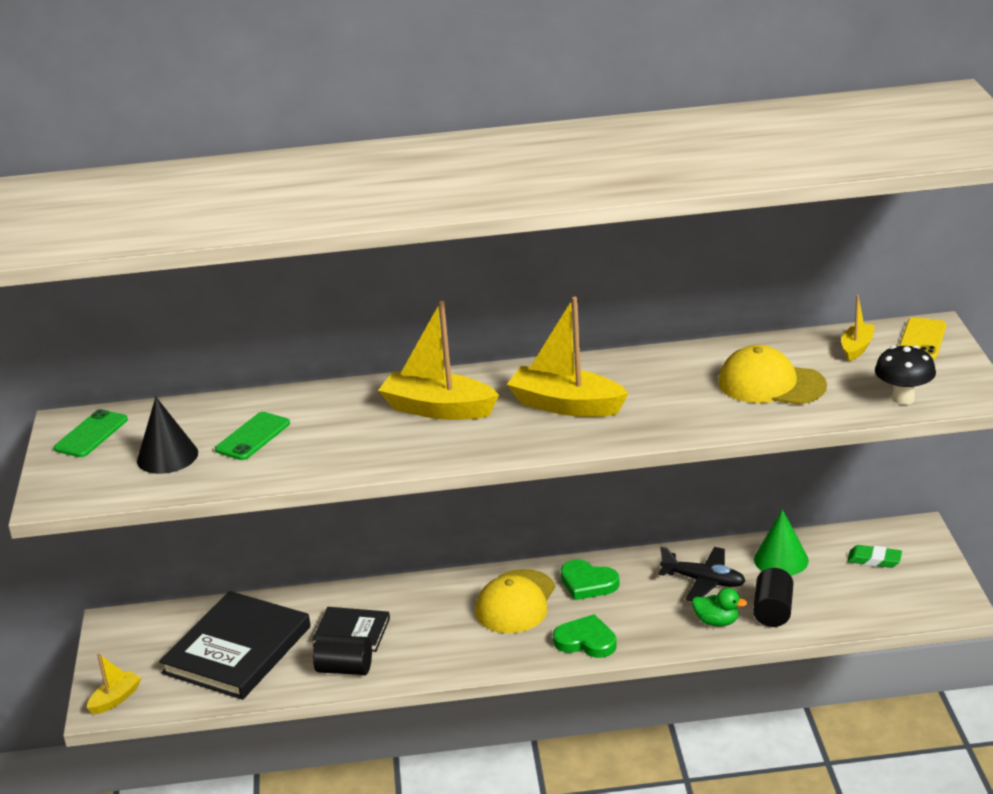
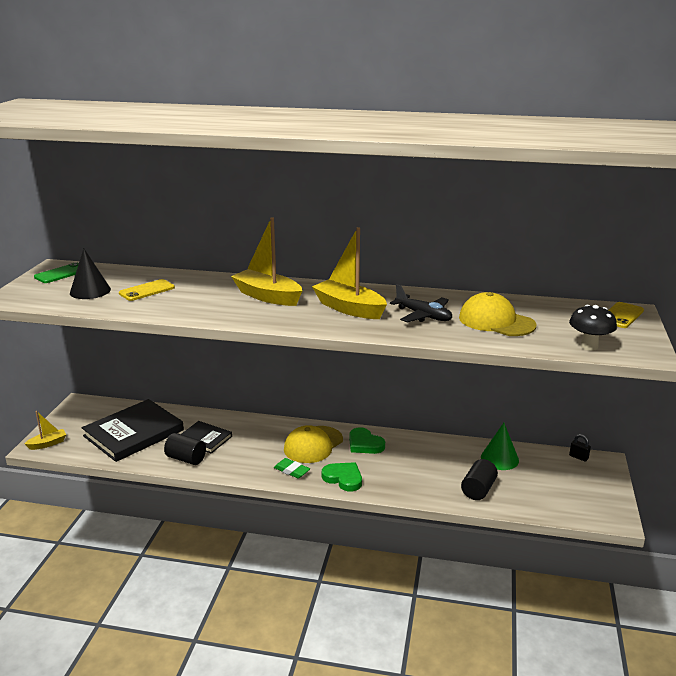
camera: 15 degrees right, 5 degrees down
(253, 437) = (147, 290): green phone -> yellow phone
(703, 581) = (440, 460): black plane -> black plane (423, 316)
(717, 622) = (436, 487): green duck -> none
(857, 348) = (570, 312): yellow boat -> none
(874, 560) = (565, 473): green eraser -> green eraser (291, 471)
(882, 532) = (578, 457): none -> black padlock

